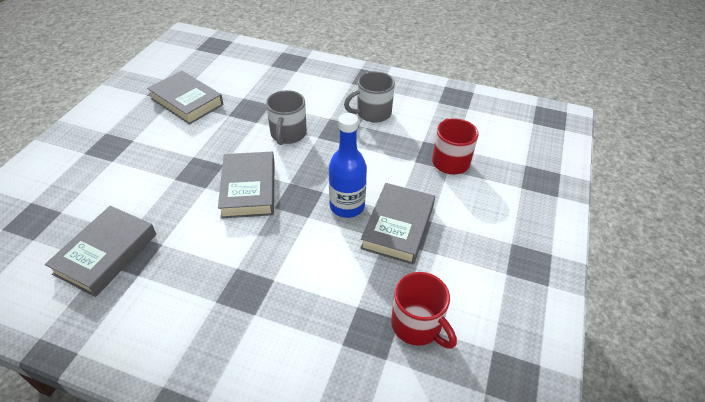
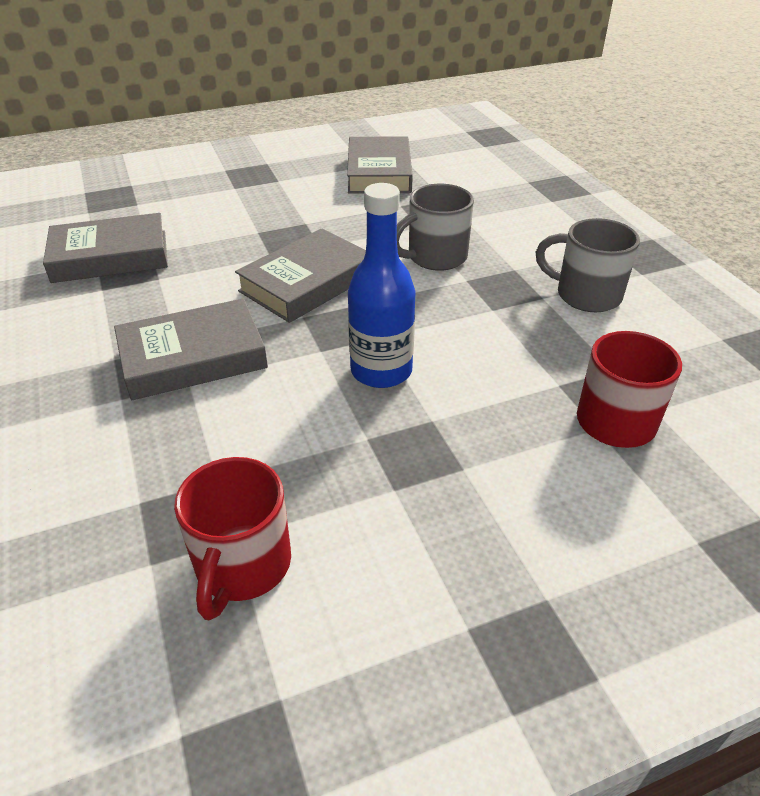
camera: 50 degrees right, 5 degrees down
(398, 227) = (406, 439): grey book -> grey book (193, 357)

